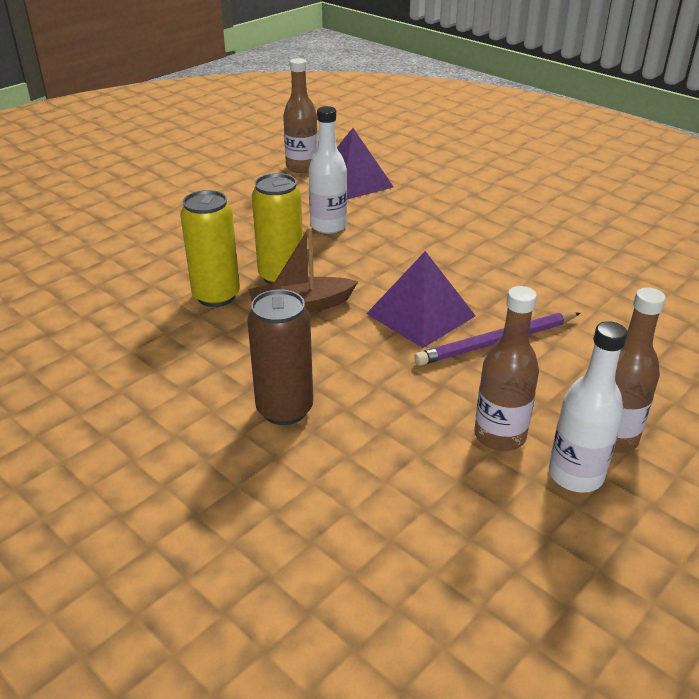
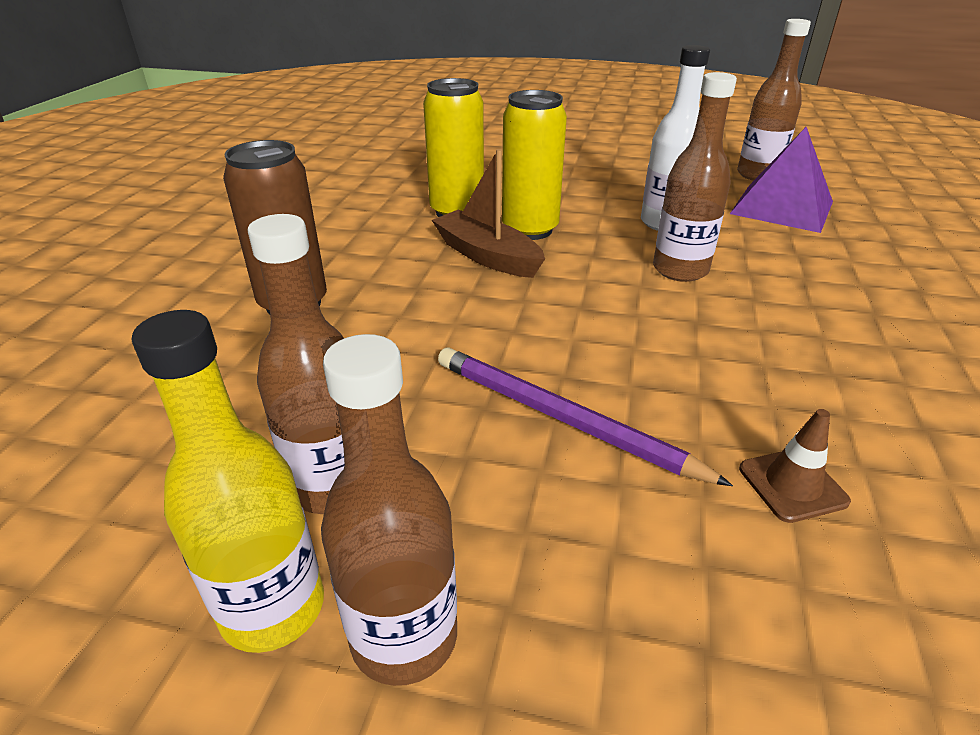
camera: 60 degrees right, 0 degrees up
(390, 247) = (680, 270): none -> brown bottle
(421, 314) = (558, 335): purple pyramid -> none
(575, 475) = (273, 608): white bottle -> yellow bottle
(583, 300) = (792, 485): none -> brown traffic cone

